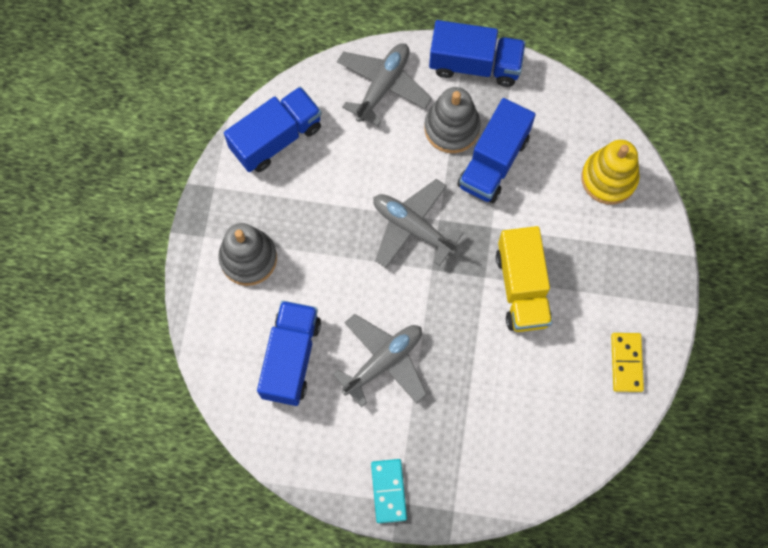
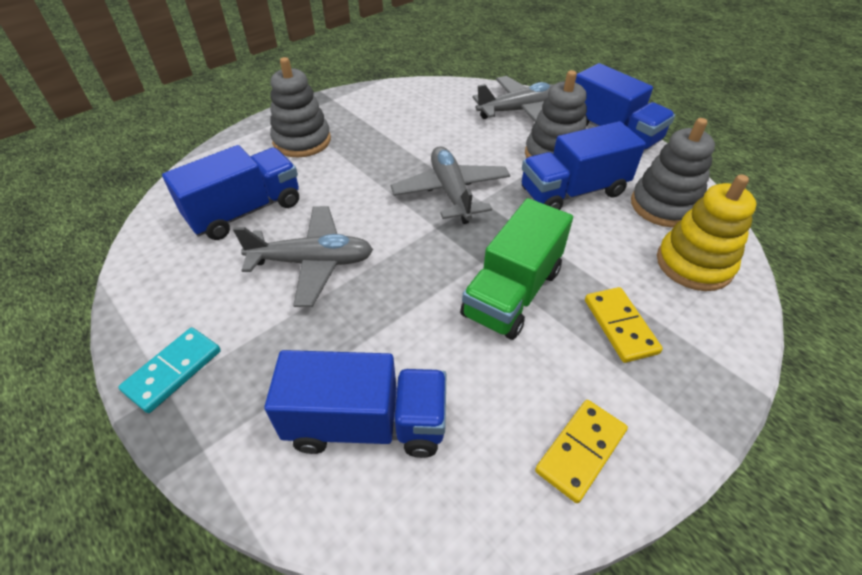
camera: 40 degrees right, 25 degrees down
(276, 138) = (406, 98): blue truck -> blue truck (367, 423)
(522, 288) = (512, 292): yellow truck -> green truck
(561, 131) = (664, 206): none -> grey stacking toy
(597, 265) = (620, 326): none -> yellow domino

